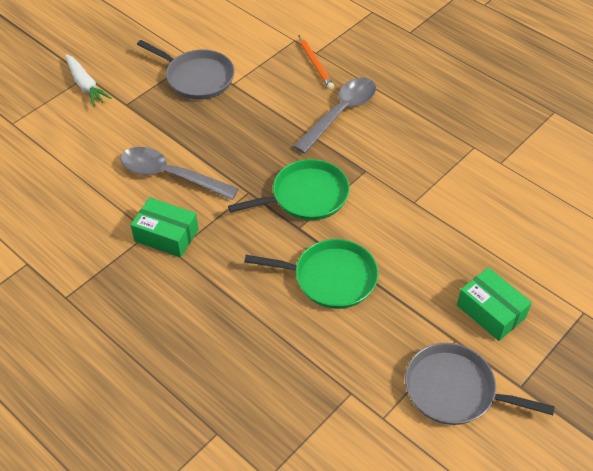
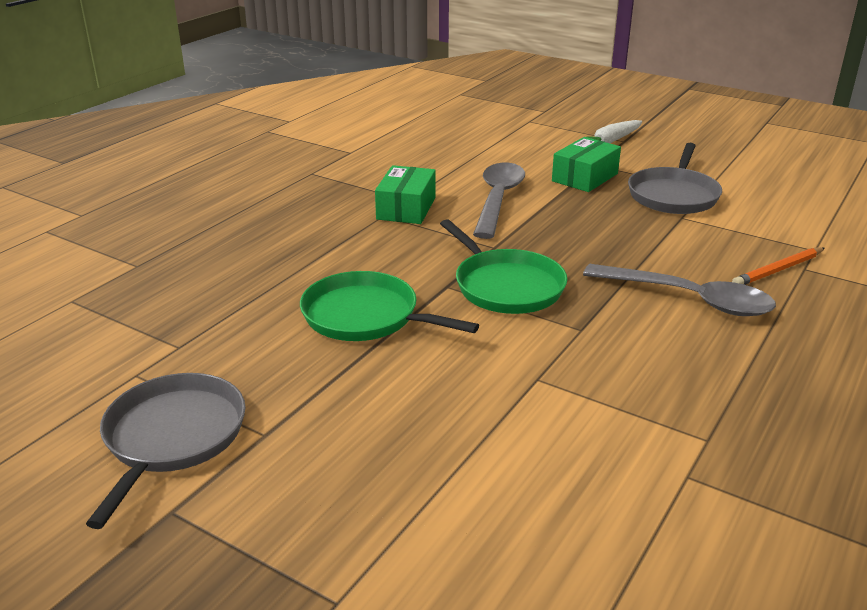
camera: 80 degrees right, 20 degrees down
(330, 278) = (366, 316): green pan -> green pan turned 120 degrees clockwise
(491, 311) = (325, 472): green box -> green box (585, 177)

